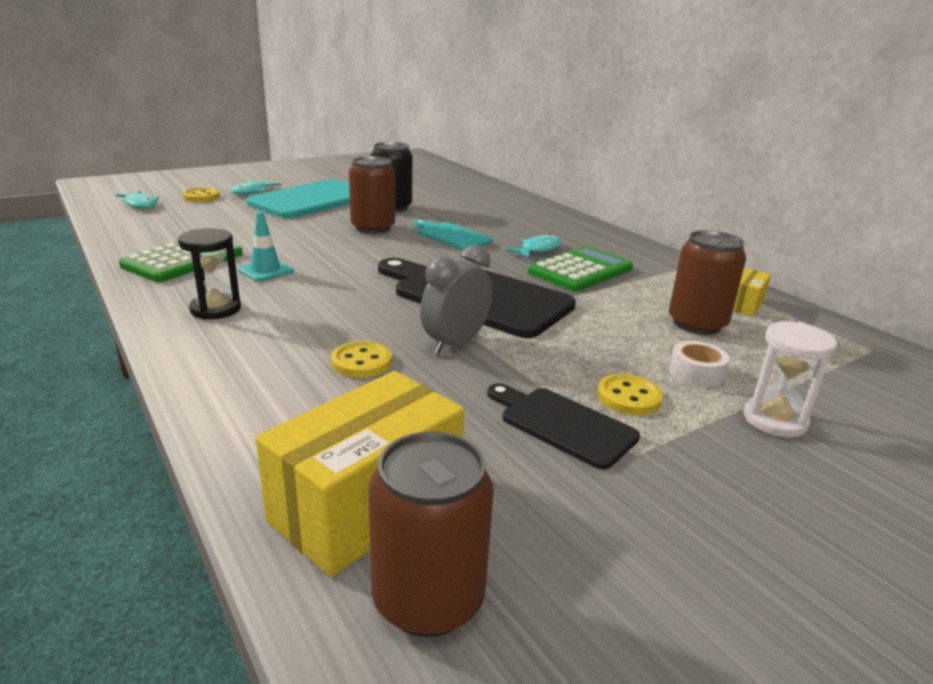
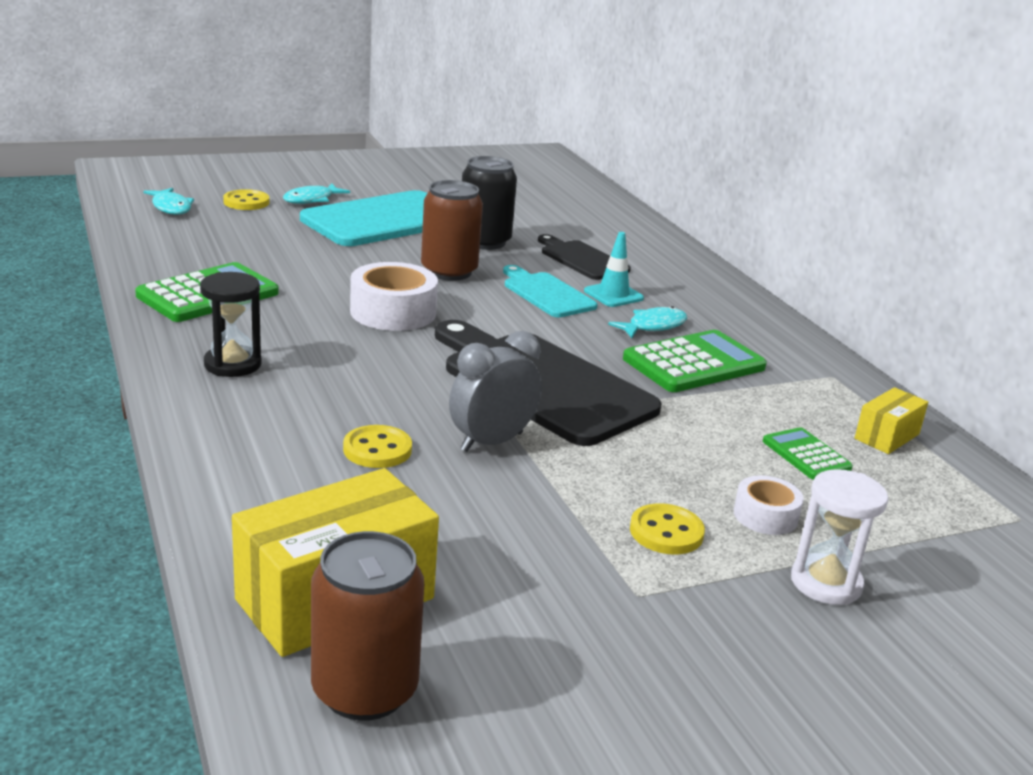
camera: 10 degrees right, 0 degrees up
(266, 270) = (300, 319): turquoise traffic cone -> turquoise traffic cone (613, 295)
(339, 258) = (393, 312): none -> white tape
(562, 424) = (573, 551): black cutting board -> black cutting board (581, 259)
(697, 324) = (806, 455): brown can -> green calculator

